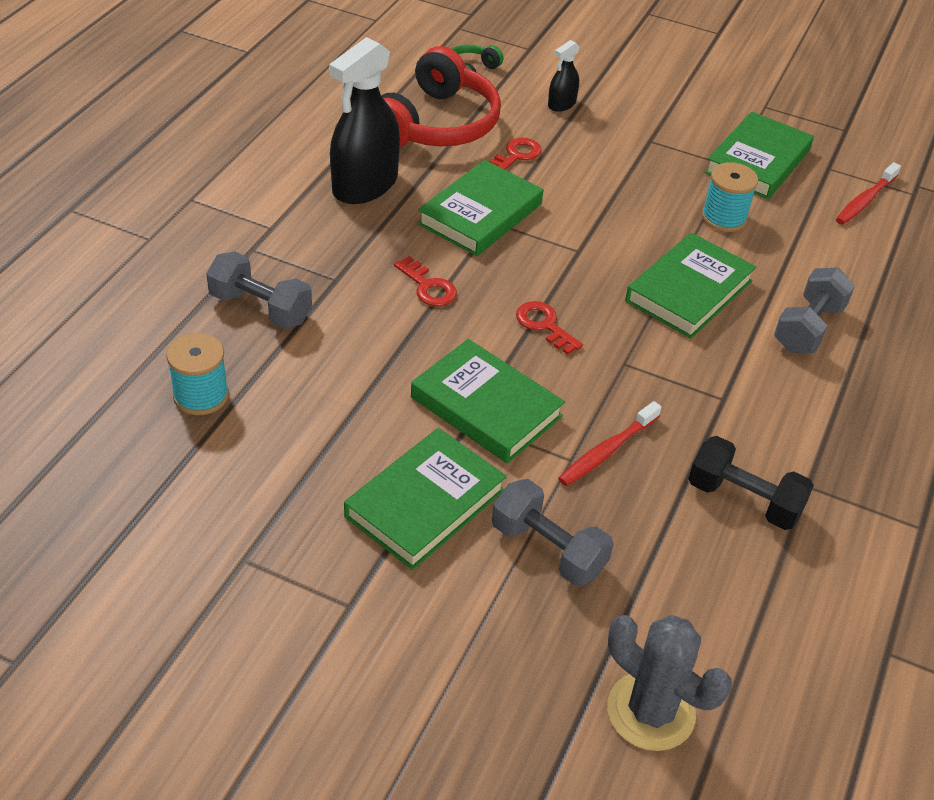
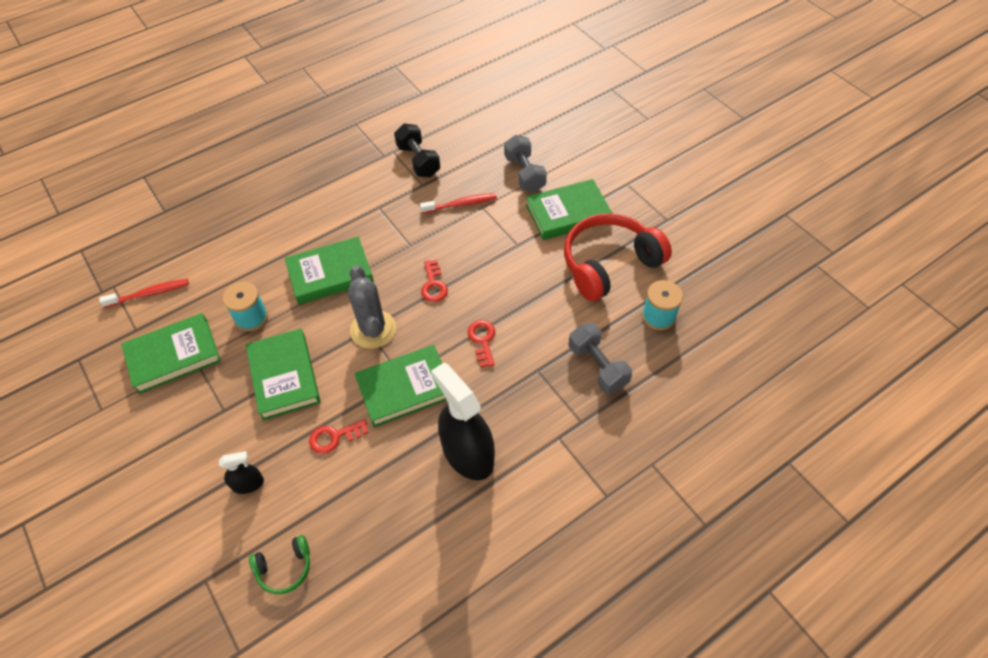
camera: 145 degrees left, 10 degrees up
(365, 185) = (467, 454): black spray bottle -> black spray bottle turned 105 degrees counterclockwise
(436, 124) = (367, 504): red headphones -> red headphones (609, 264)
(486, 407) = (504, 249): green book -> green book (284, 376)
(651, 711) = (529, 108): grey cactus -> grey cactus (373, 329)
(808, 328) = (291, 226): grey dumbbell -> none

